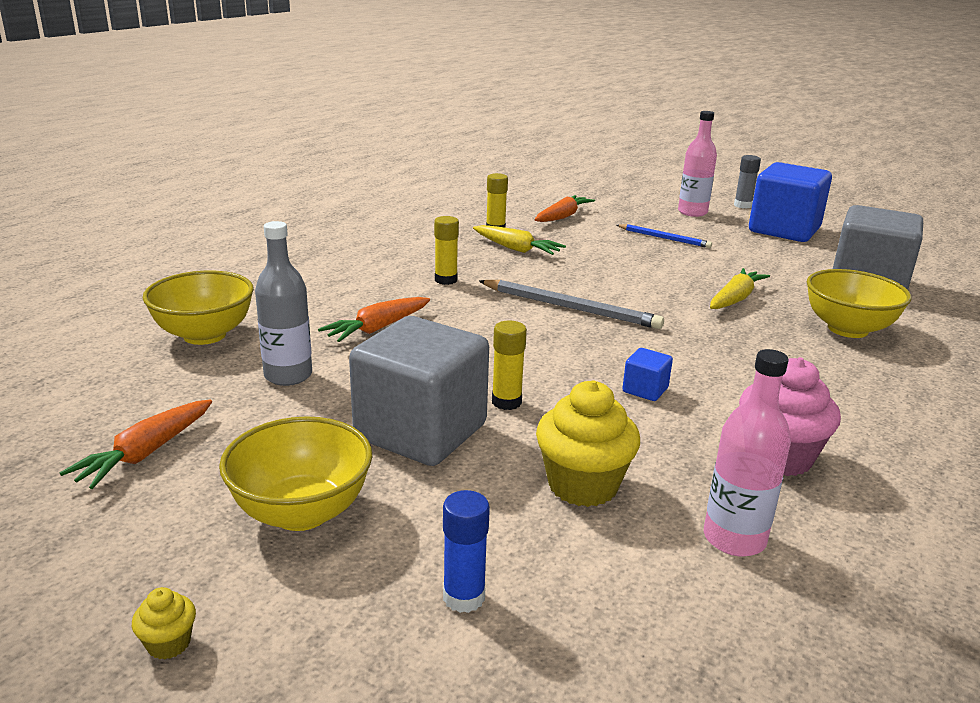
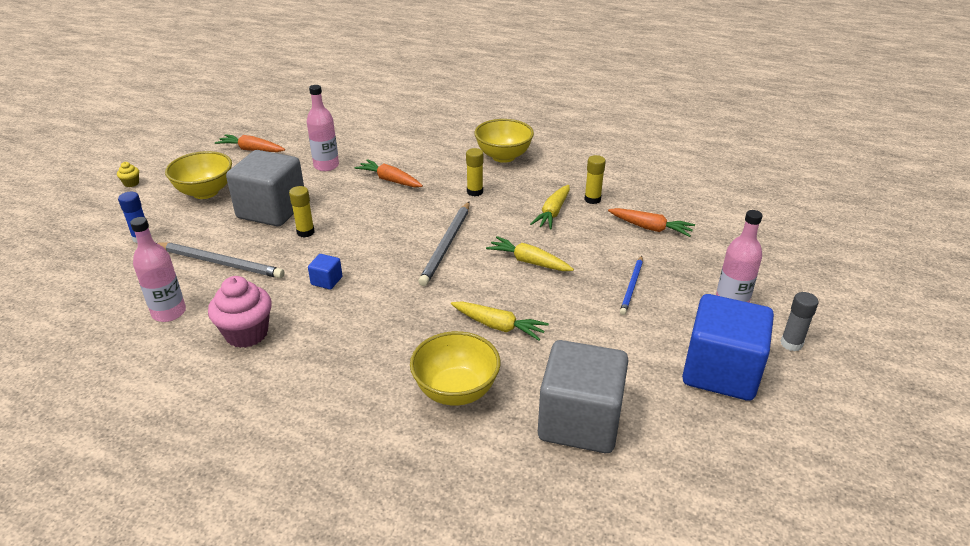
camera: 80 degrees right, 10 degrees up
(204, 335) = (367, 136): yellow bowl -> yellow bowl (503, 156)
(288, 375) = (326, 166): grey bottle -> pink bottle
(583, 485) = (220, 263): yellow cupcake -> grey pencil
(615, 272) = (529, 262): none -> yellow carrot

